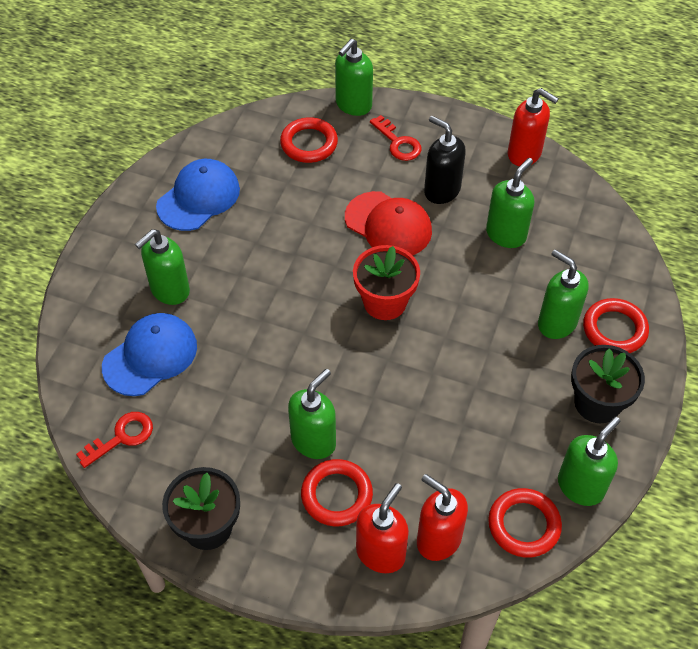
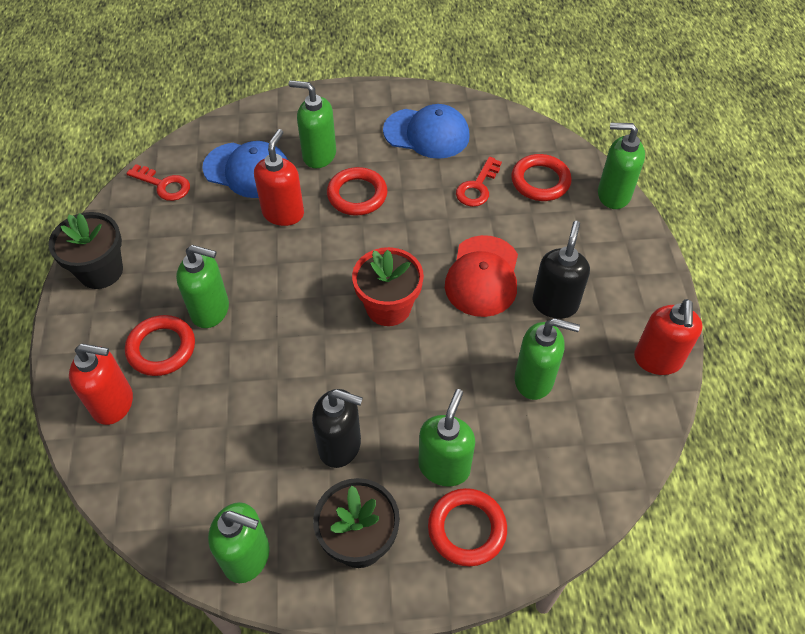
camera: 65 degrees right, 0 degrees up
(398, 143) = (591, 246): red key -> red key (477, 187)
(438, 539) = (142, 445): red soap dispenser -> red soap dispenser (283, 213)
(507, 386) = (340, 446): none -> black soap dispenser
(524, 525) = (182, 516): red ring -> red ring (357, 195)

